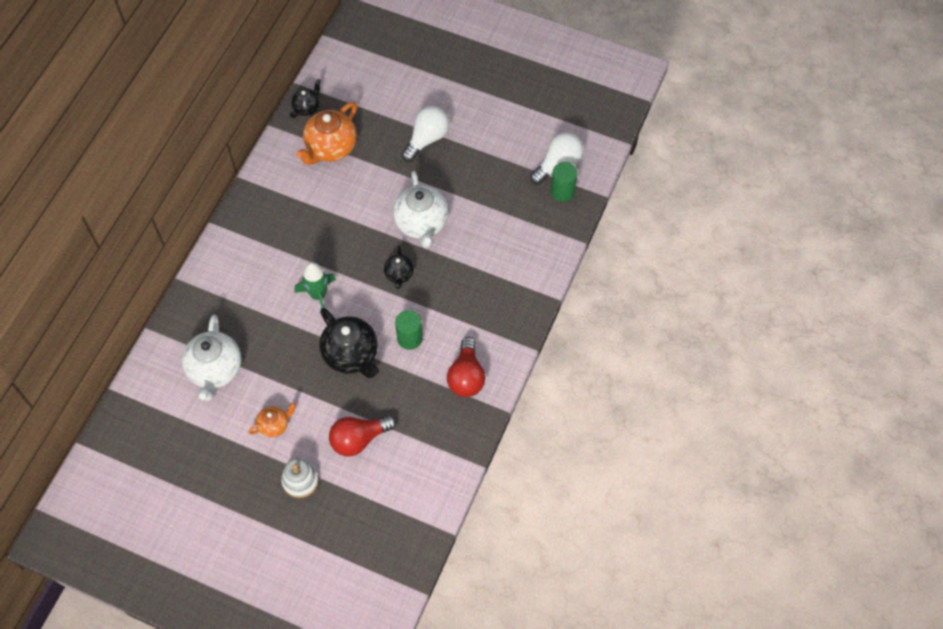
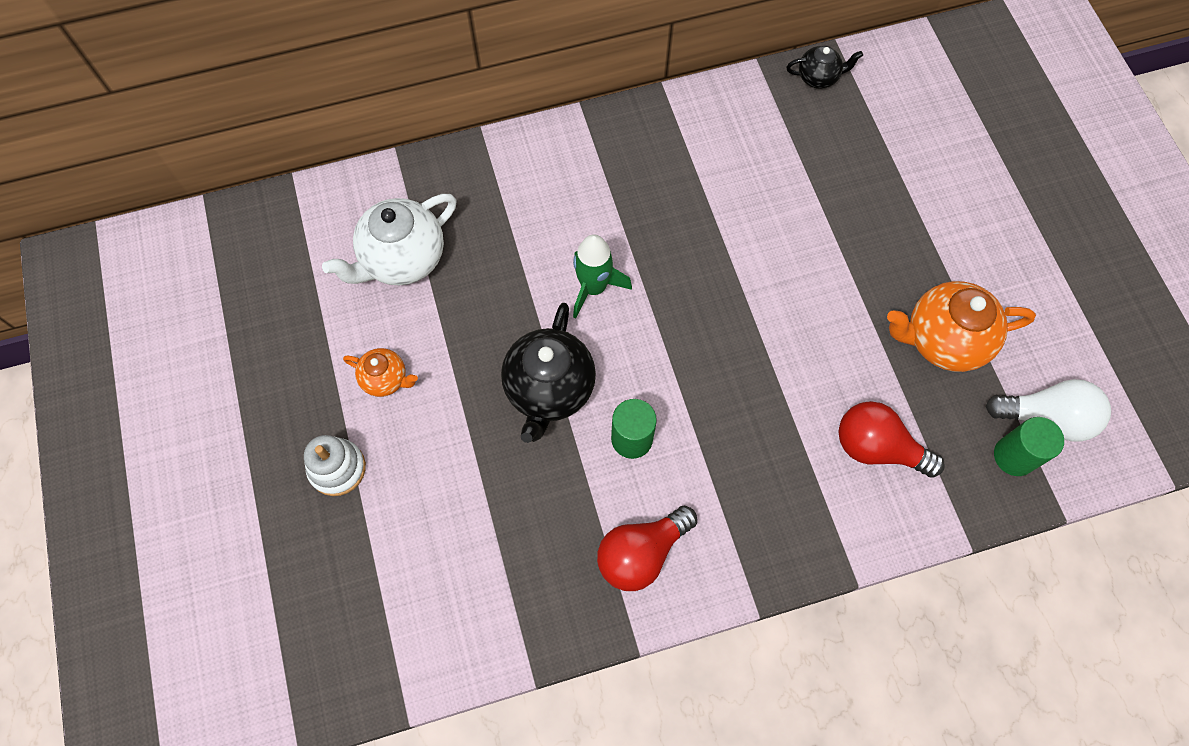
camera: 50 degrees right, 5 degrees up
(330, 148) = (793, 143): orange teapot -> orange teapot (943, 340)
(359, 439) = (446, 492): red light bulb -> red light bulb (877, 448)
(399, 274) = (705, 355): black teapot -> none
(421, 224) = (796, 323): white teapot -> none
(427, 139) = (914, 234): white light bulb -> none

